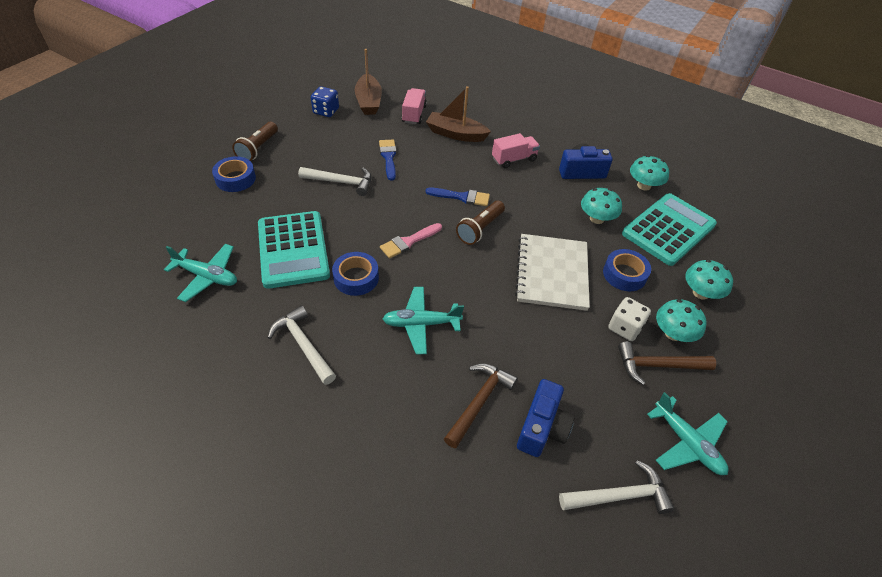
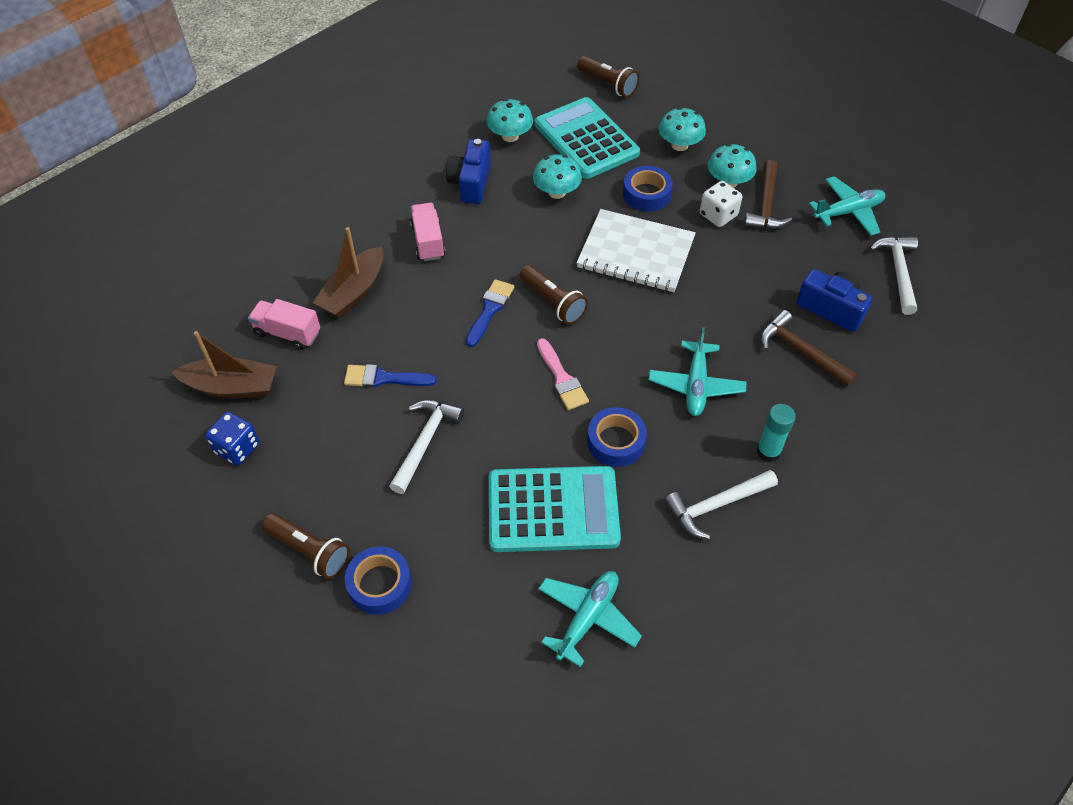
camera: 75 degrees left, 5 degrees up
(361, 379) = (768, 452): none -> turquoise glue stick
(747, 236) = (608, 84): none -> brown flashlight

